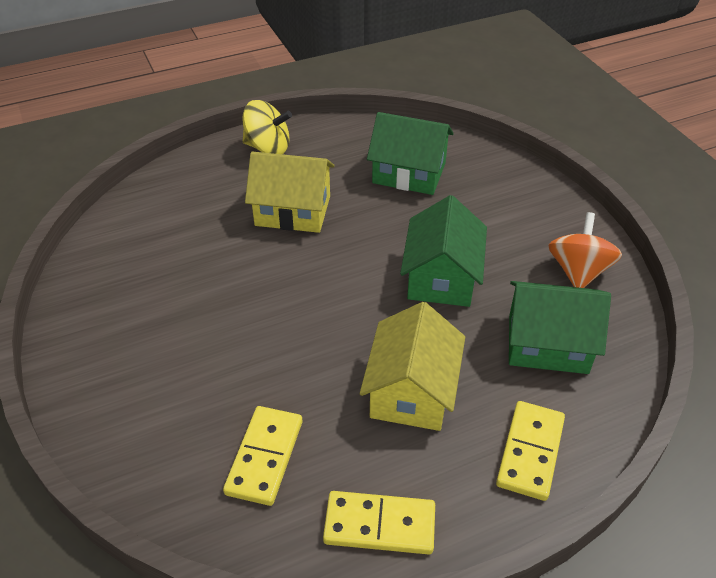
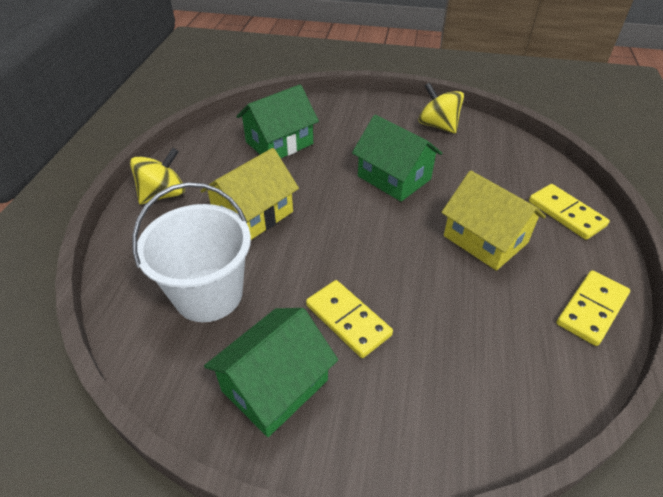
camera: 55 degrees left, 0 degrees up
(180, 237) = (208, 294): none -> white bucket
(264, 457) = (498, 346): yellow domino -> yellow domino (348, 320)
(547, 344) = (486, 165): green house -> green house (275, 385)
(578, 271) = (438, 125): orange spinning top -> yellow spinning top

